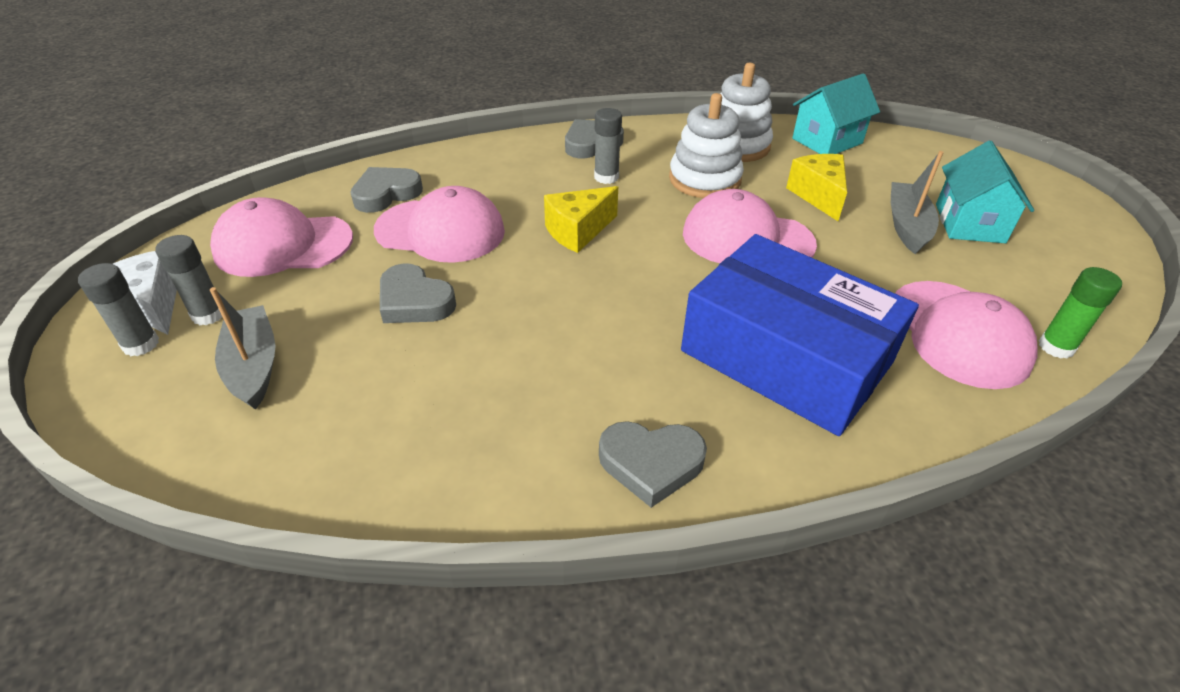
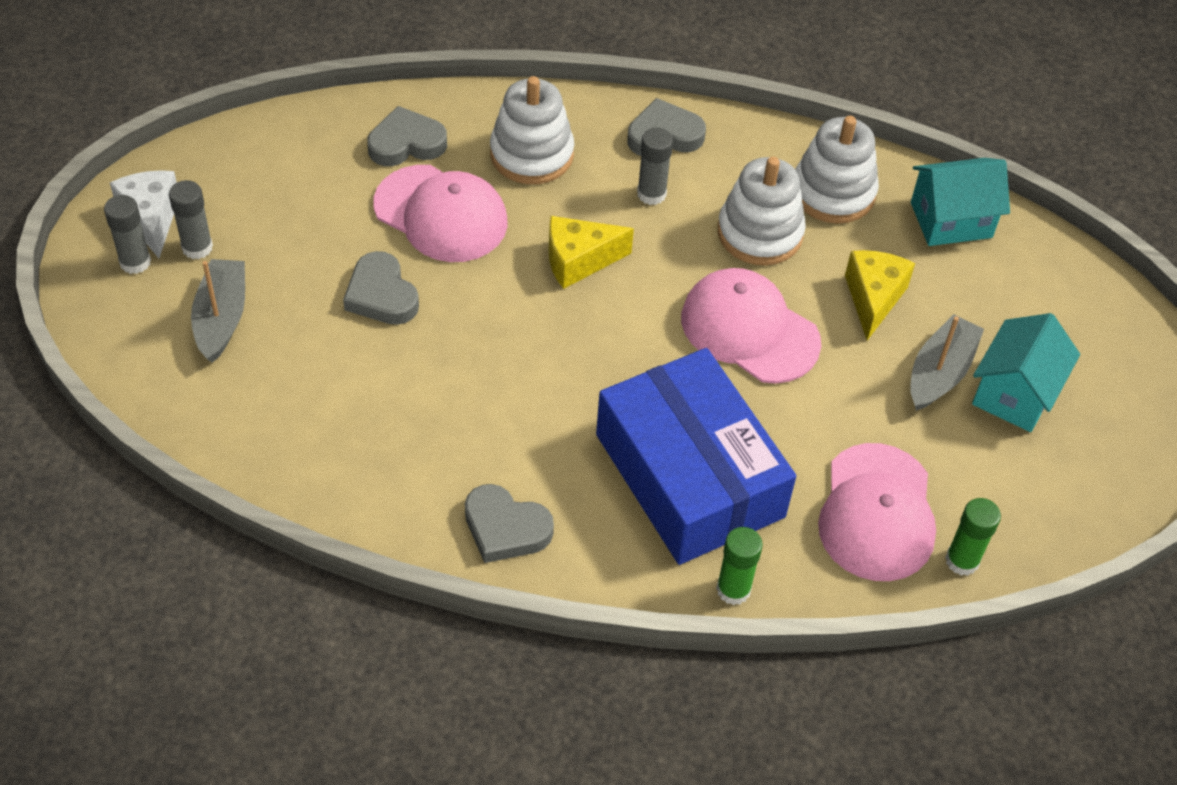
camera: 20 degrees right, 10 degrees up
(283, 245) = (284, 183): pink cap -> none
(496, 176) = (531, 154): none -> white stacking toy
(904, 440) = (733, 589): none -> green glue stick

